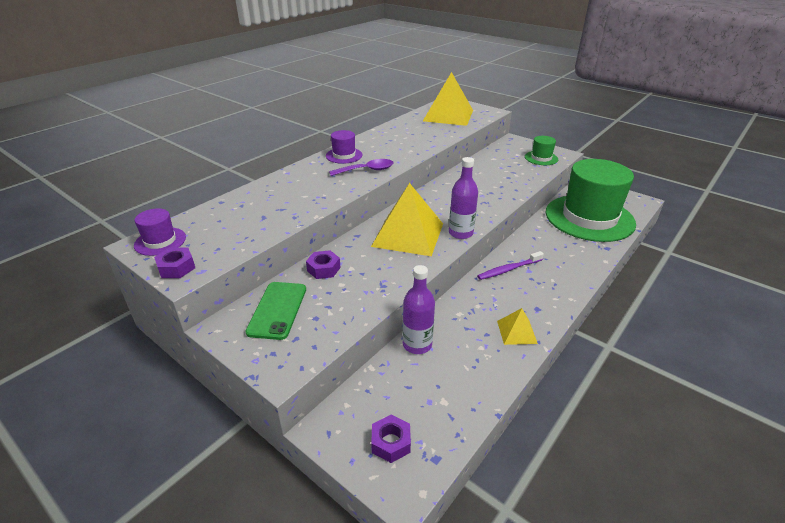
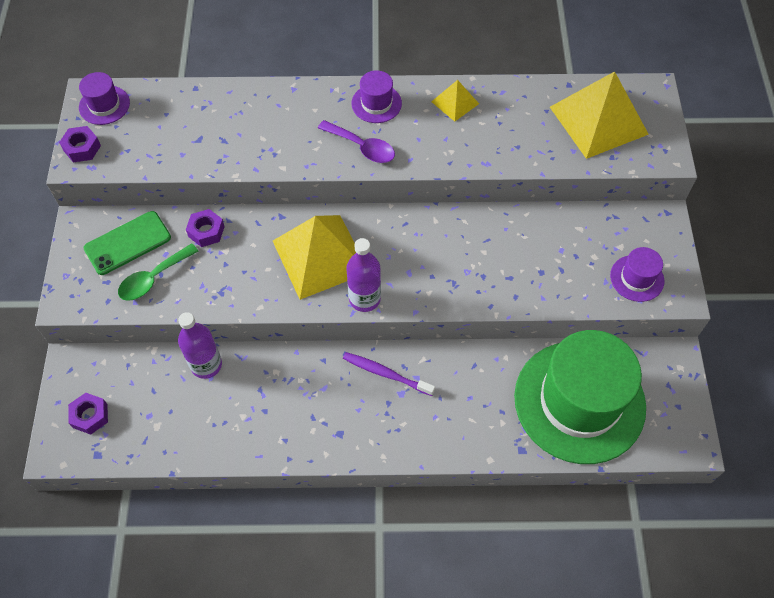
camera: 50 degrees right, 25 degrees up
(327, 312) = (153, 278): none -> green spoon
(516, 332) = (288, 433): yellow pyramid -> yellow pyramid (455, 102)
(541, 158) = (637, 278): green hat -> purple hat

